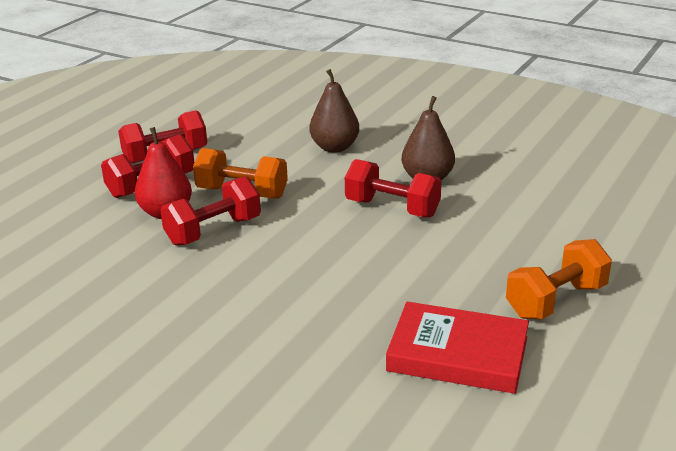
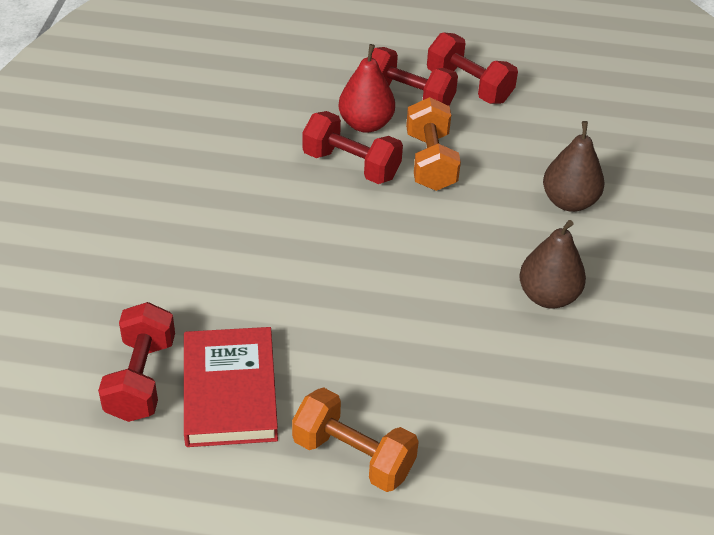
camera: 65 degrees right, 15 degrees up
(392, 208) = (466, 282): red dumbbell -> red dumbbell (141, 379)

